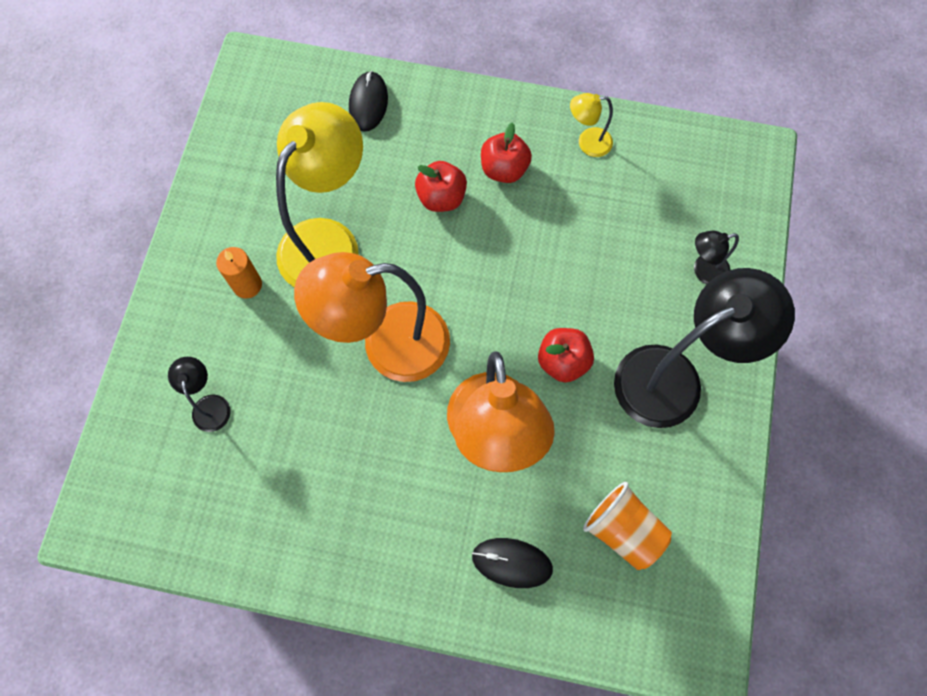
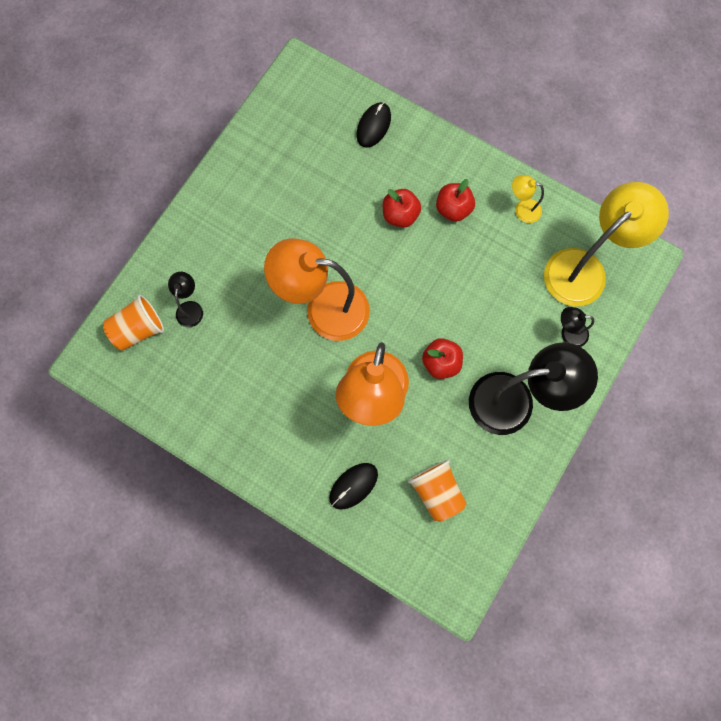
camera: 20 degrees right, 5 degrees up
(147, 457) = (138, 329): none -> orange cup
(247, 285) = (242, 233): orange candle -> none
(328, 240) = (309, 220): yellow lamp -> yellow lamp (584, 269)
(512, 563) = (353, 486): black mouse -> black mouse turned 75 degrees counterclockwise

